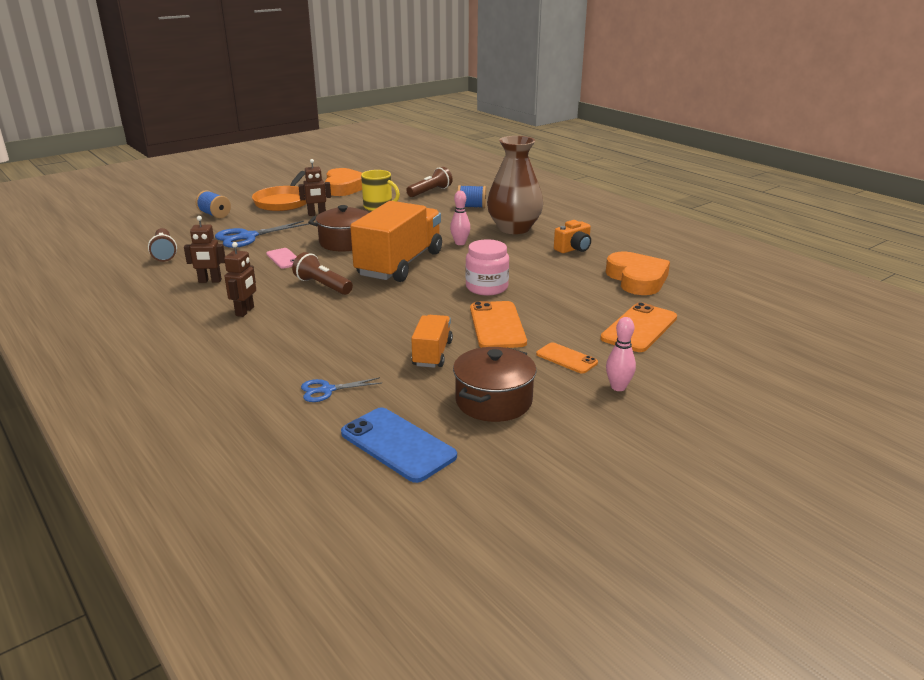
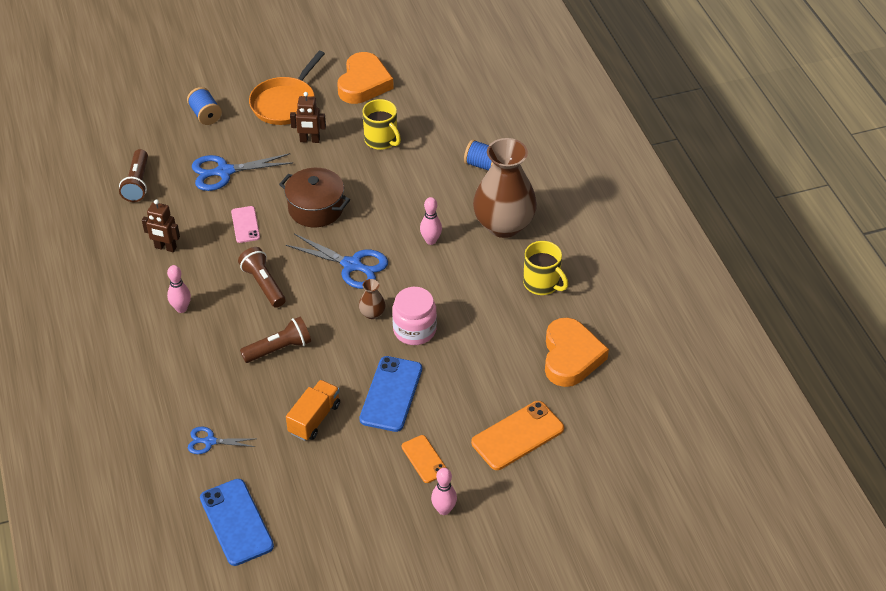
camera: 20 degrees right, 20 degrees up
(245, 311) = (181, 308): brown robot -> pink bowling pin
(400, 264) = (352, 265): orange truck -> blue scissors
(430, 192) = (454, 118): brown flashlight -> brown flashlight (279, 349)
(440, 285) = (372, 313): none -> brown vase
(493, 401) = (333, 495): brown pot -> none
(497, 325) = (391, 394): orange phone -> blue phone
(573, 249) = (542, 283): orange camera -> yellow mug

